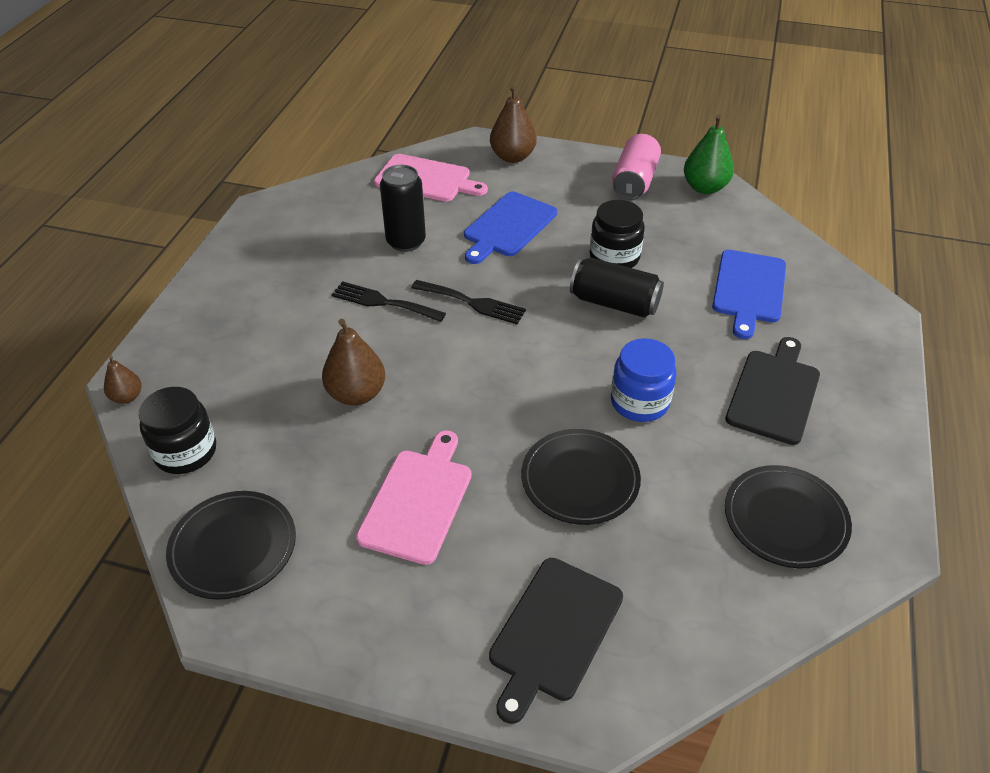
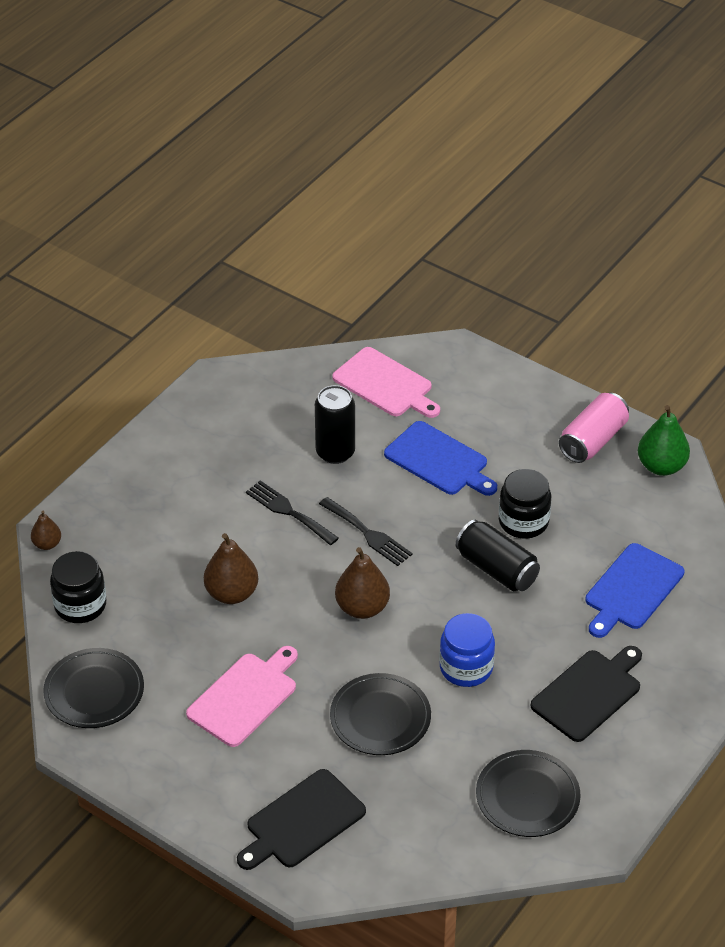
camera: 20 degrees right, 0 degrees up
(508, 227) = (439, 461): blue cutting board -> blue cutting board turned 105 degrees counterclockwise
(512, 157) = (484, 378): brown pear -> brown pear (362, 608)

